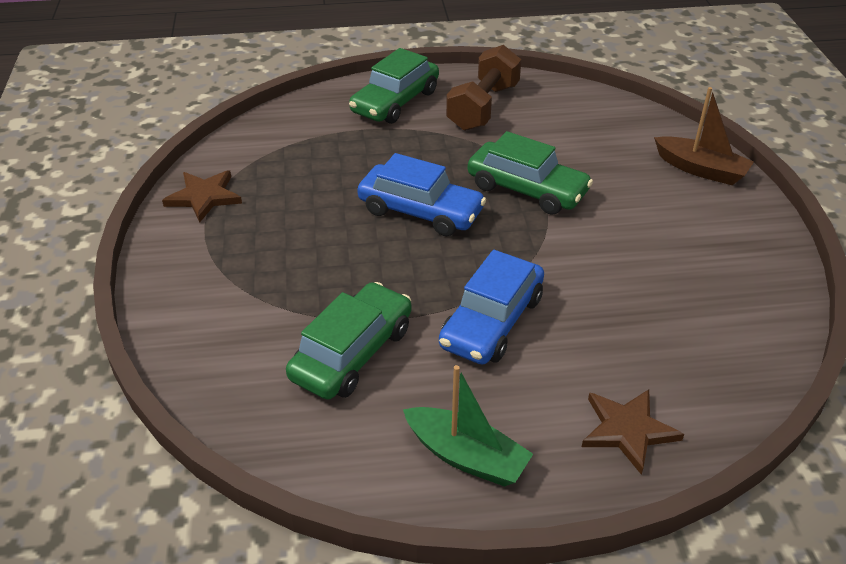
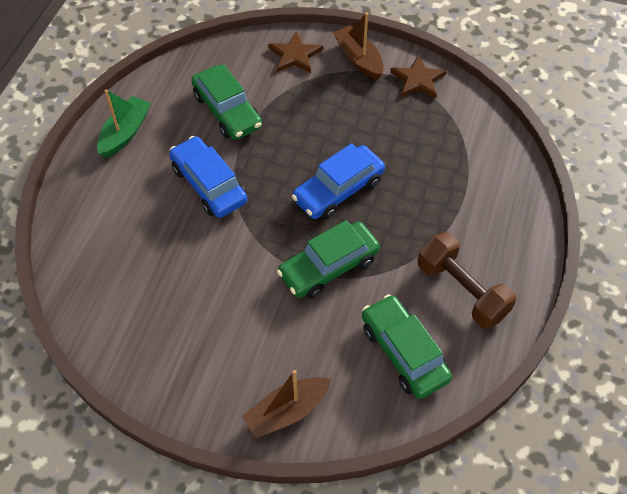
camera: 115 degrees right, 15 degrees up
(185, 256) = (359, 59): none -> brown boat
(395, 102) = (498, 229): green car -> green car (404, 352)
(466, 456) = (125, 133): green boat -> green boat turned 150 degrees clockwise
(628, 430) = (89, 210): brown star -> brown star (295, 55)

